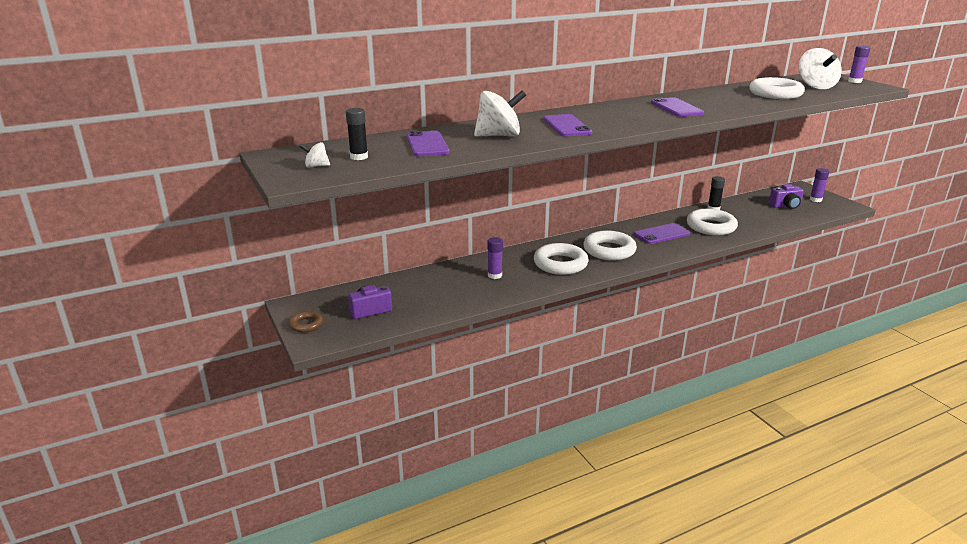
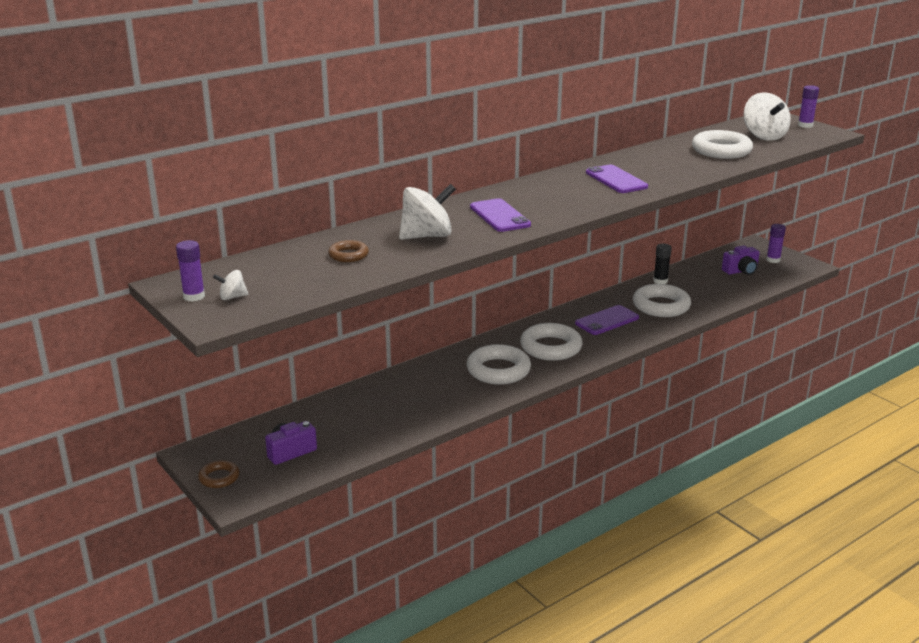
camera: 10 degrees left, 0 degrees up
(359, 157) = (276, 280): black glue stick -> none
(427, 144) = (348, 255): purple phone -> brown ring
(494, 275) = (425, 392): purple glue stick -> purple glue stick (194, 296)

